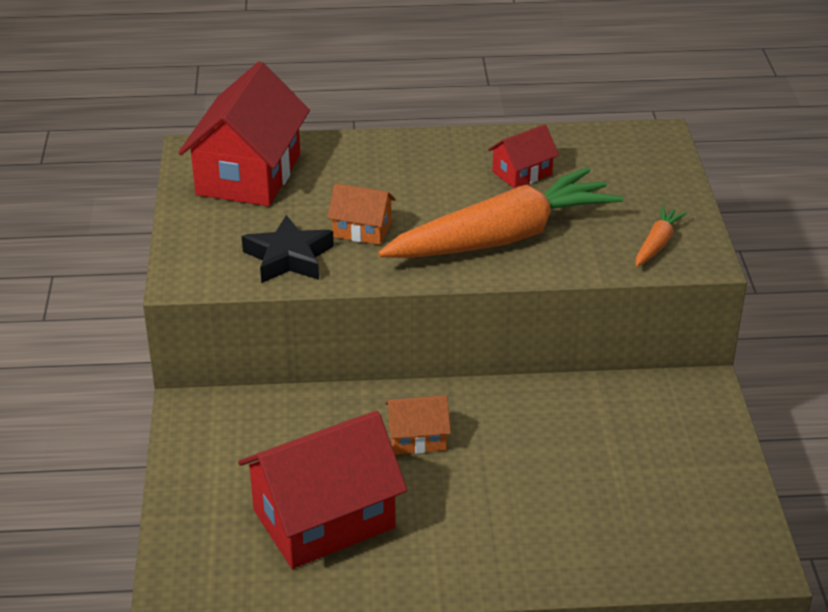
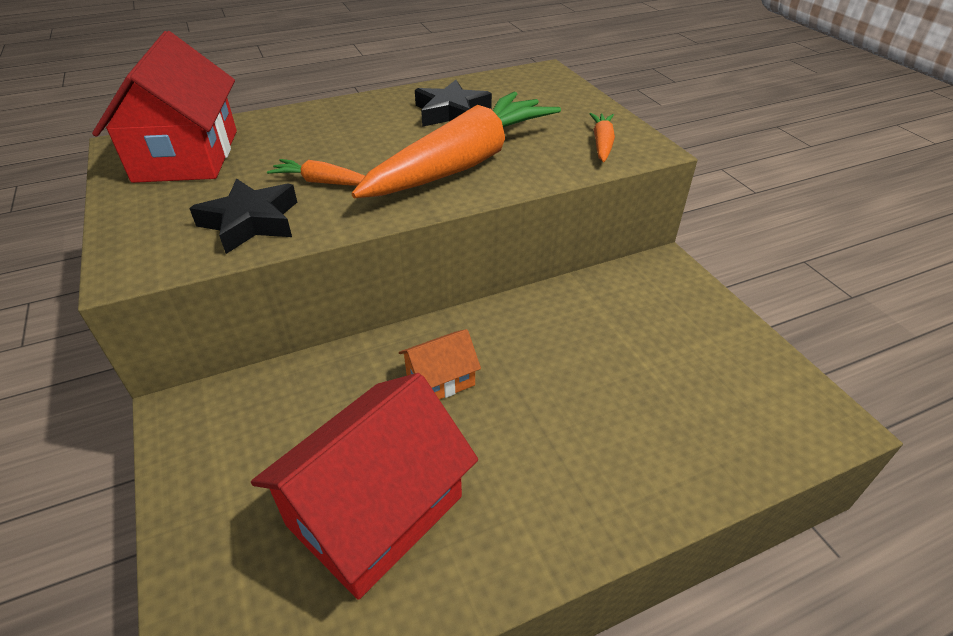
camera: 20 degrees left, 5 degrees up
(362, 230) = (322, 182): orange house -> orange carrot
(522, 173) = (451, 112): red house -> black star

